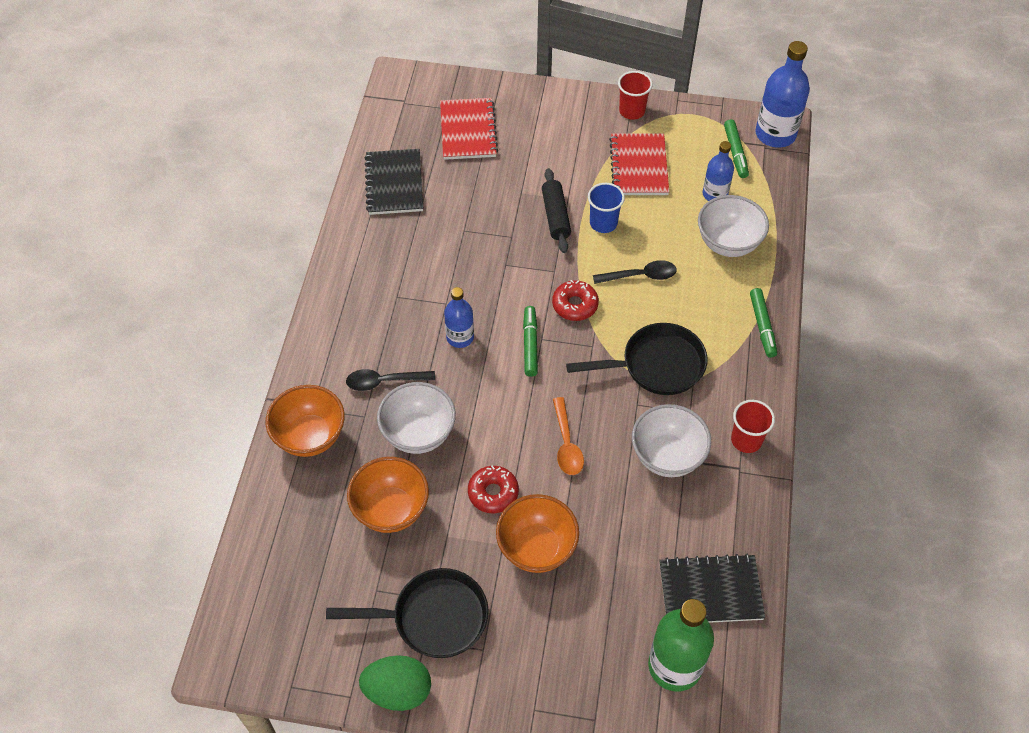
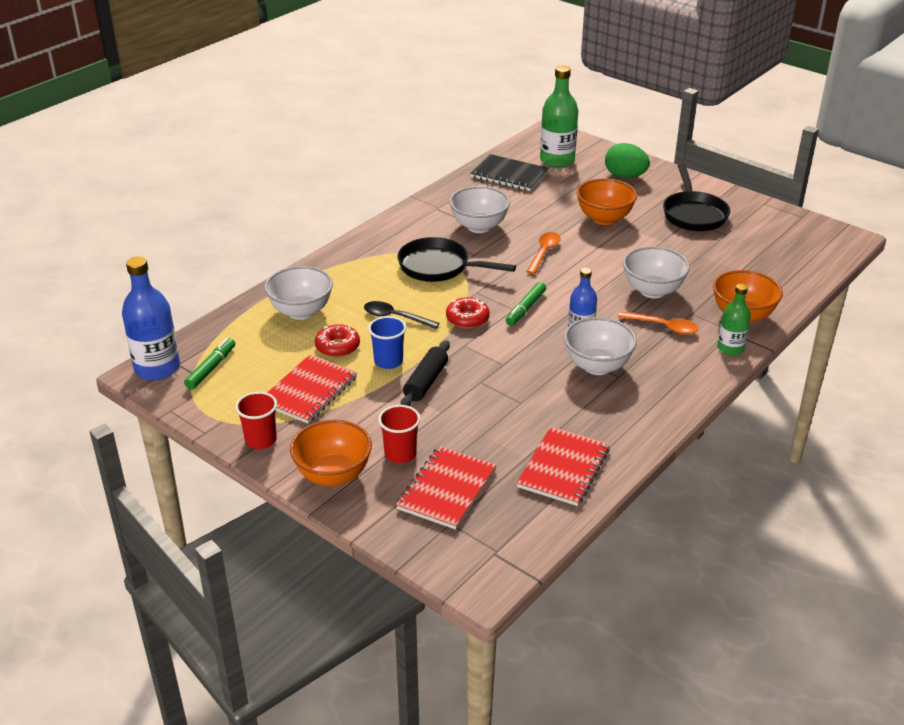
camera: 150 degrees left, 20 degrees down
(307, 381) = (730, 348): none -> green bottle
(384, 382) = (663, 327): black spoon -> orange spoon
(391, 510) = (696, 263): orange bowl -> orange bowl (333, 475)
(394, 183) = (563, 468): black notebook -> red notebook
(398, 691) = (732, 197): green egg -> green egg (625, 176)
(422, 300) = (597, 366): none -> white bowl
(433, 618) = (693, 214): black pan -> black pan turned 120 degrees counterclockwise
(493, 493) = (616, 248): red donut -> red donut (337, 346)
(715, 194) = (269, 346): blue bottle -> none
(746, 440) = (418, 217): red cup -> red cup (400, 454)
(762, 326) = (337, 260): green marker -> none

